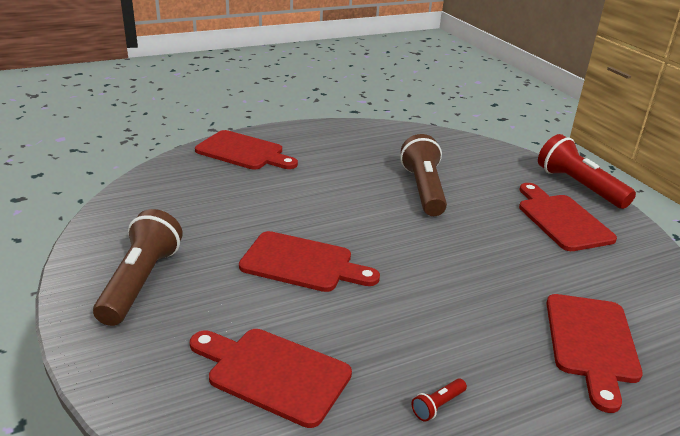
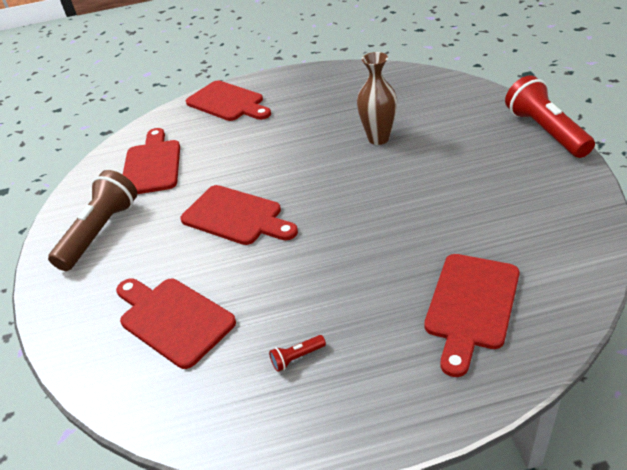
camera: 20 degrees right, 10 degrees up
(423, 189) = (378, 138): brown flashlight -> brown vase
(561, 220) = (506, 171): red cutting board -> red cutting board (152, 165)

